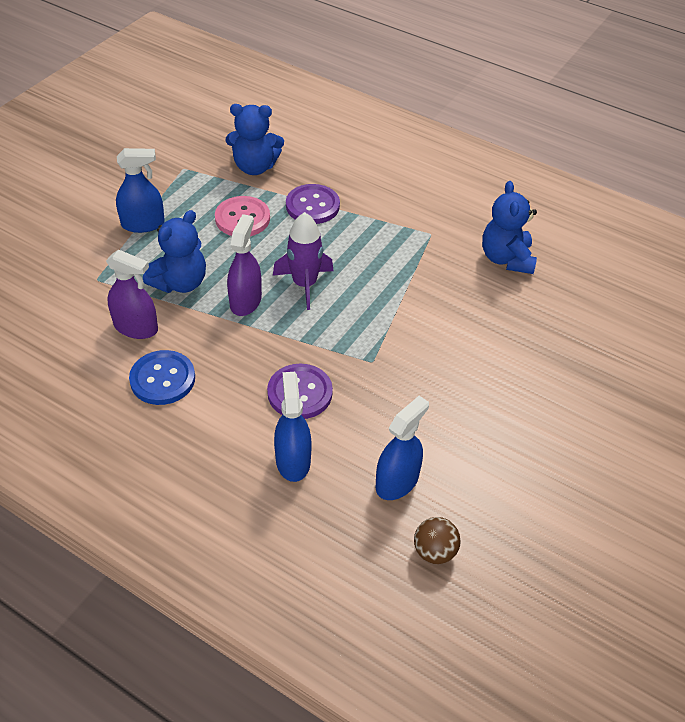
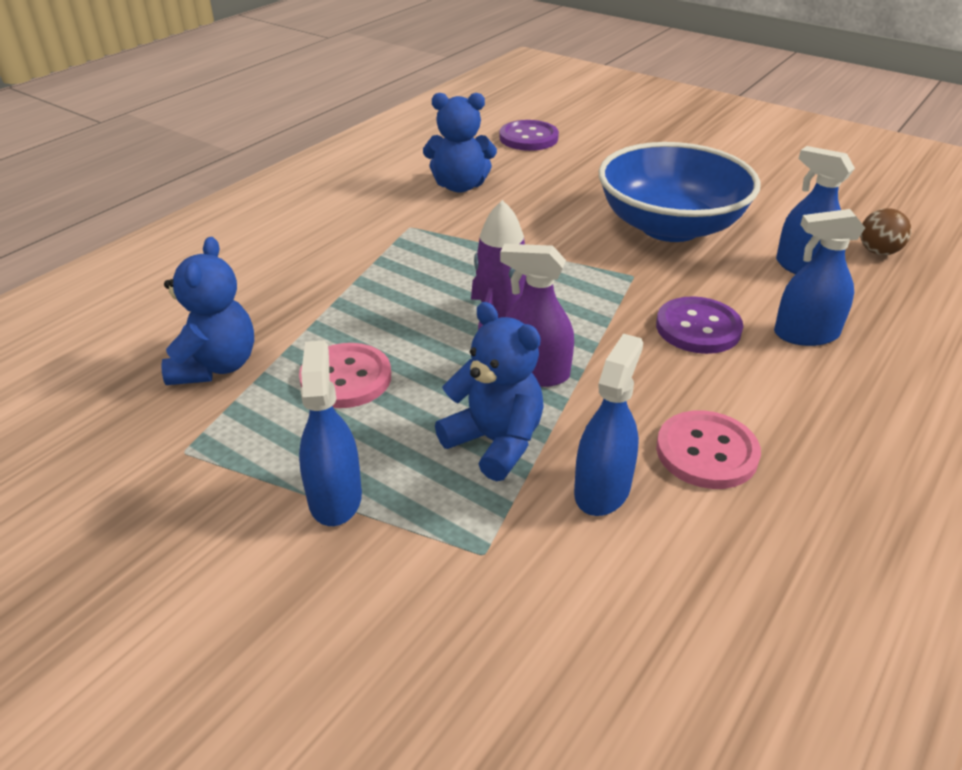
camera: 85 degrees left, 10 degrees down
(136, 327) = (602, 489): purple spray bottle -> blue spray bottle
(162, 379) = (706, 452): blue button -> pink button
(312, 206) = (332, 312): purple button -> purple button (528, 138)
(459, 394) = (670, 226): none -> blue bowl

